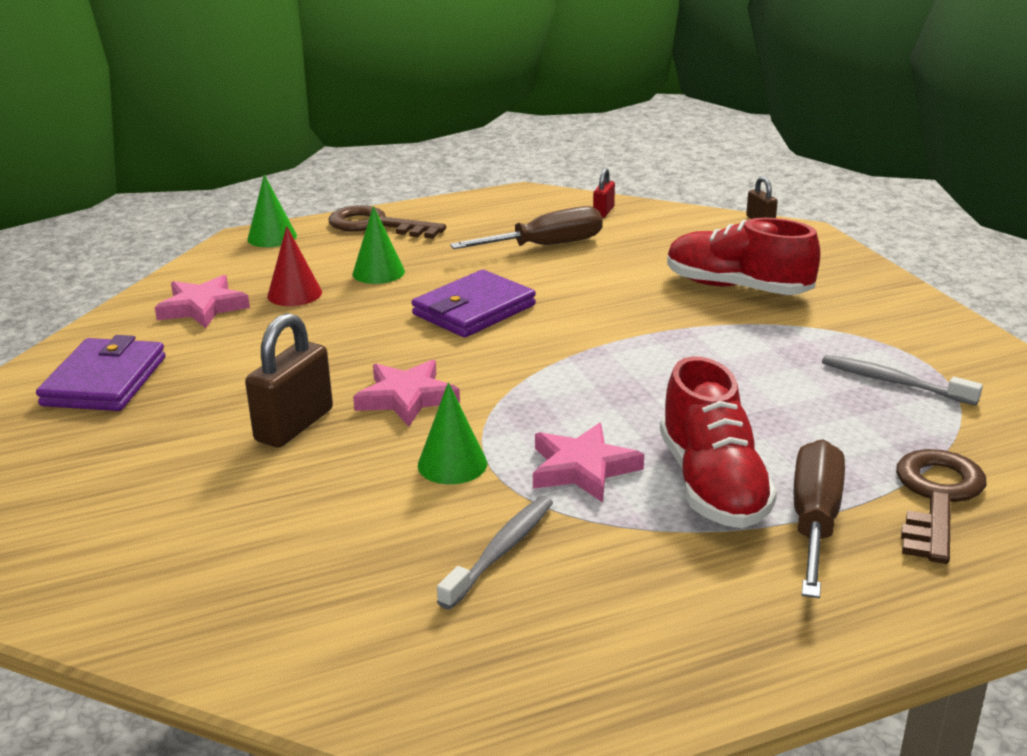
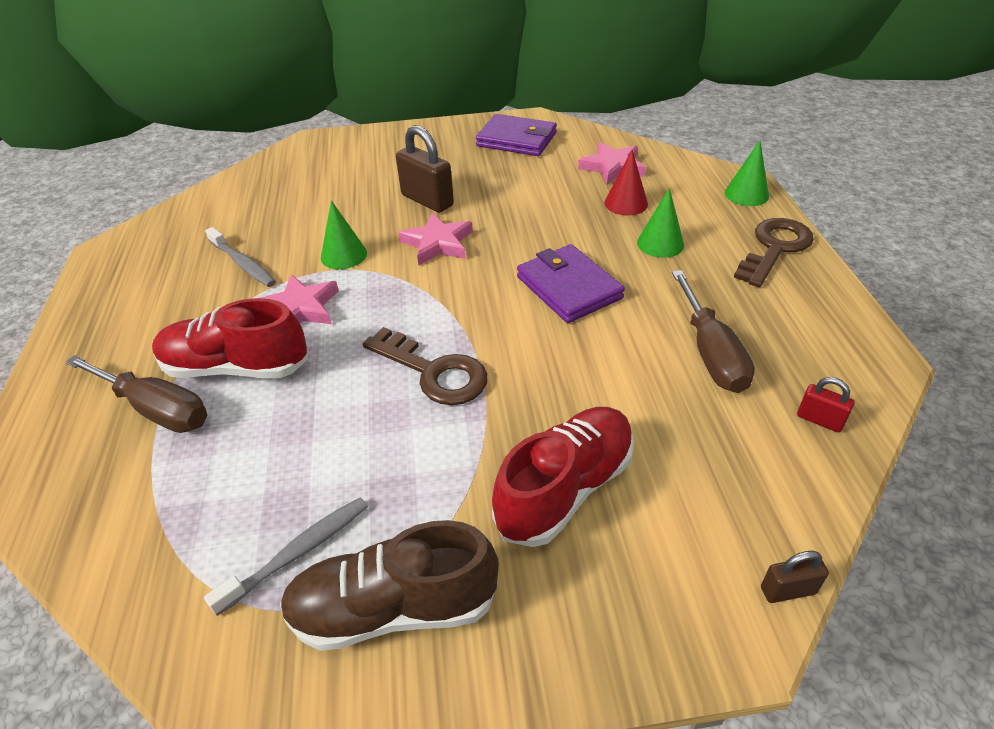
camera: 105 degrees right, 15 degrees up
(896, 334) = (394, 608): none -> brown shoe
(937, 498) = (118, 498): brown key -> brown key (433, 372)

